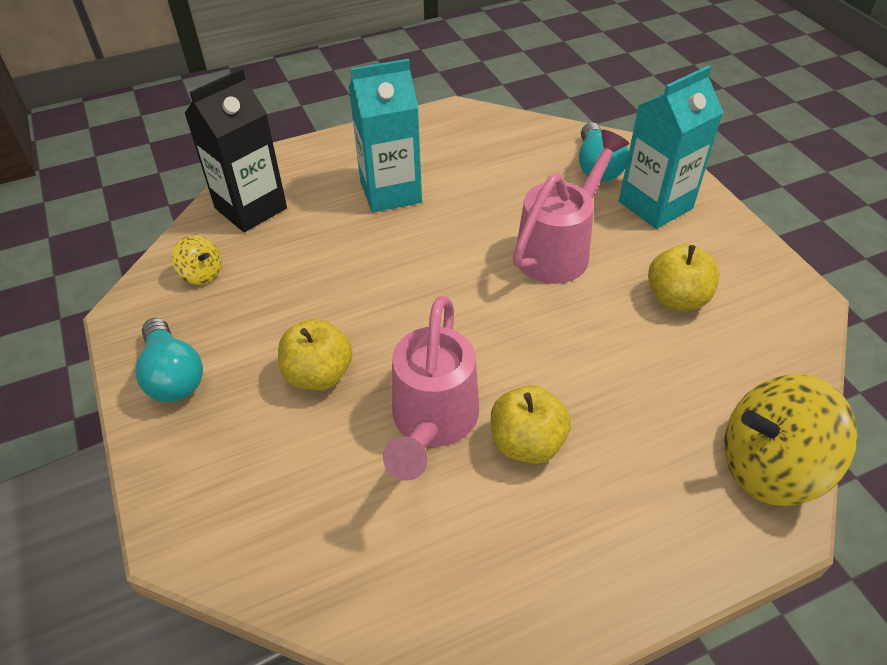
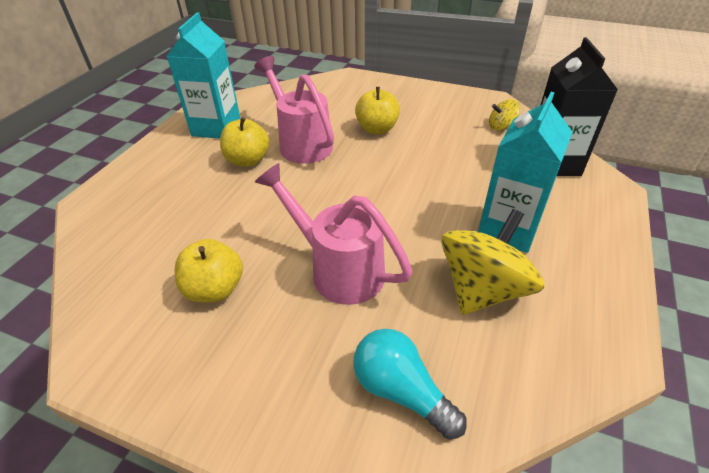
camera: 135 degrees right, 5 degrees down
(173, 375) = (432, 98): turquoise light bulb -> none
(559, 249) = (338, 269): pink watering can -> pink watering can turned 135 degrees clockwise
(655, 205) = (299, 381): turquoise carton -> turquoise carton (216, 127)
(769, 466) = (101, 221): yellow spinning top -> yellow spinning top (482, 289)

